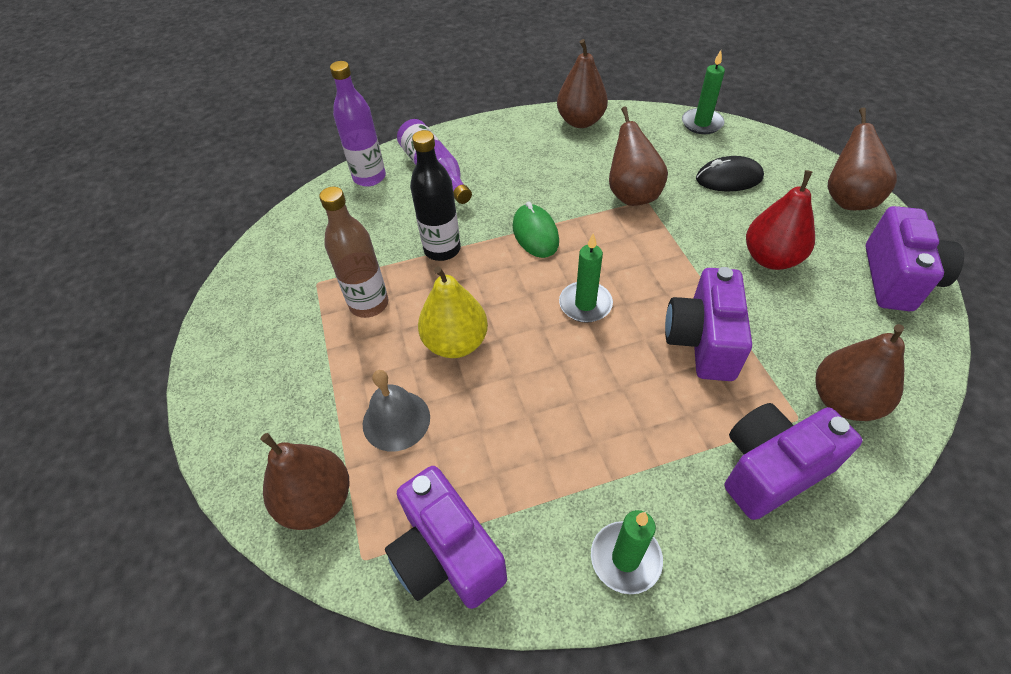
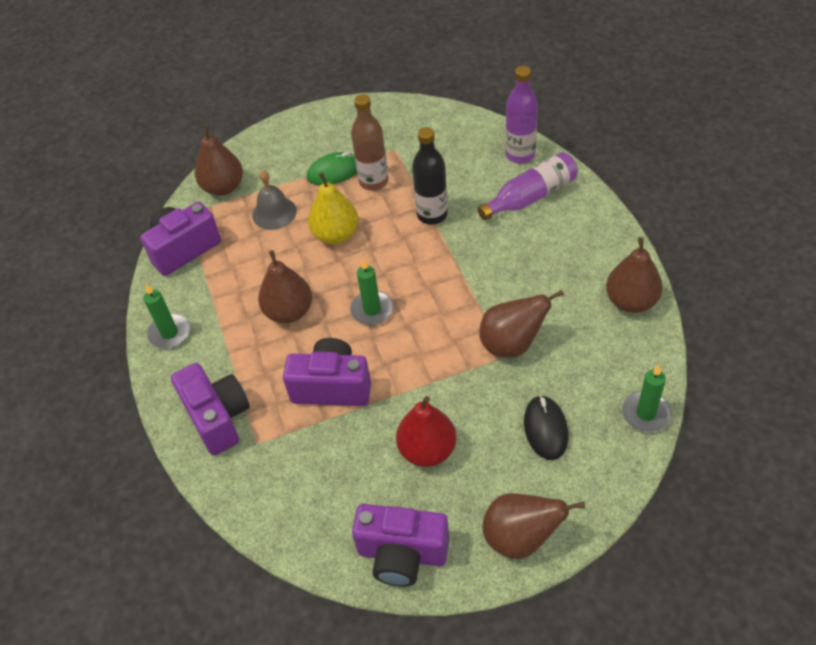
camera: 90 degrees right, 0 degrees up
(535, 234) = (453, 273): green mouse -> green mouse (334, 172)
(843, 401) = (270, 476): brown pear -> brown pear (289, 312)

